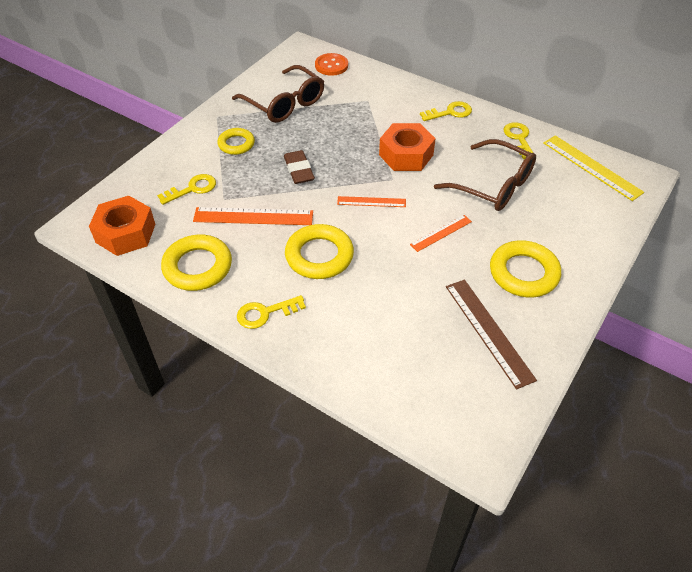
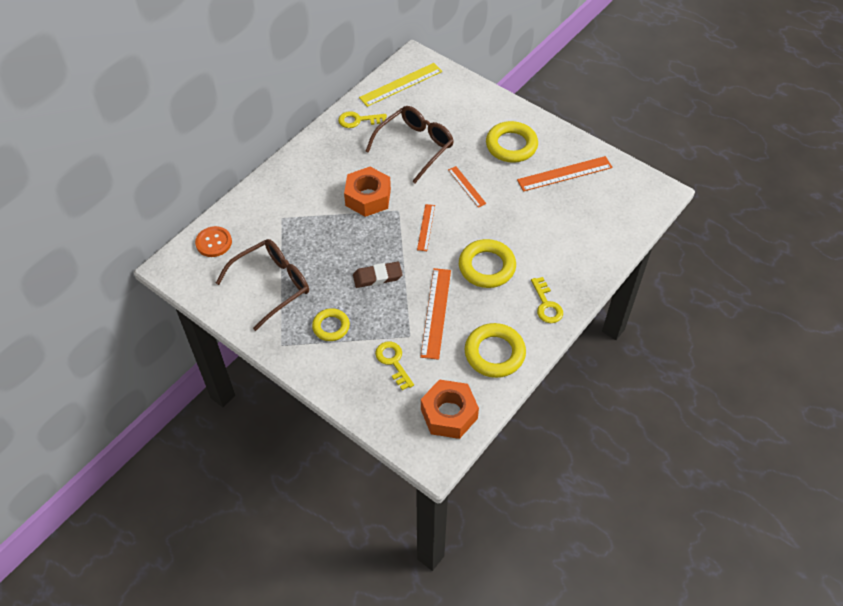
camera: 85 degrees left, 5 degrees up
(450, 112) = (313, 159): yellow key -> none
(488, 331) = (564, 174): brown ruler -> orange ruler

